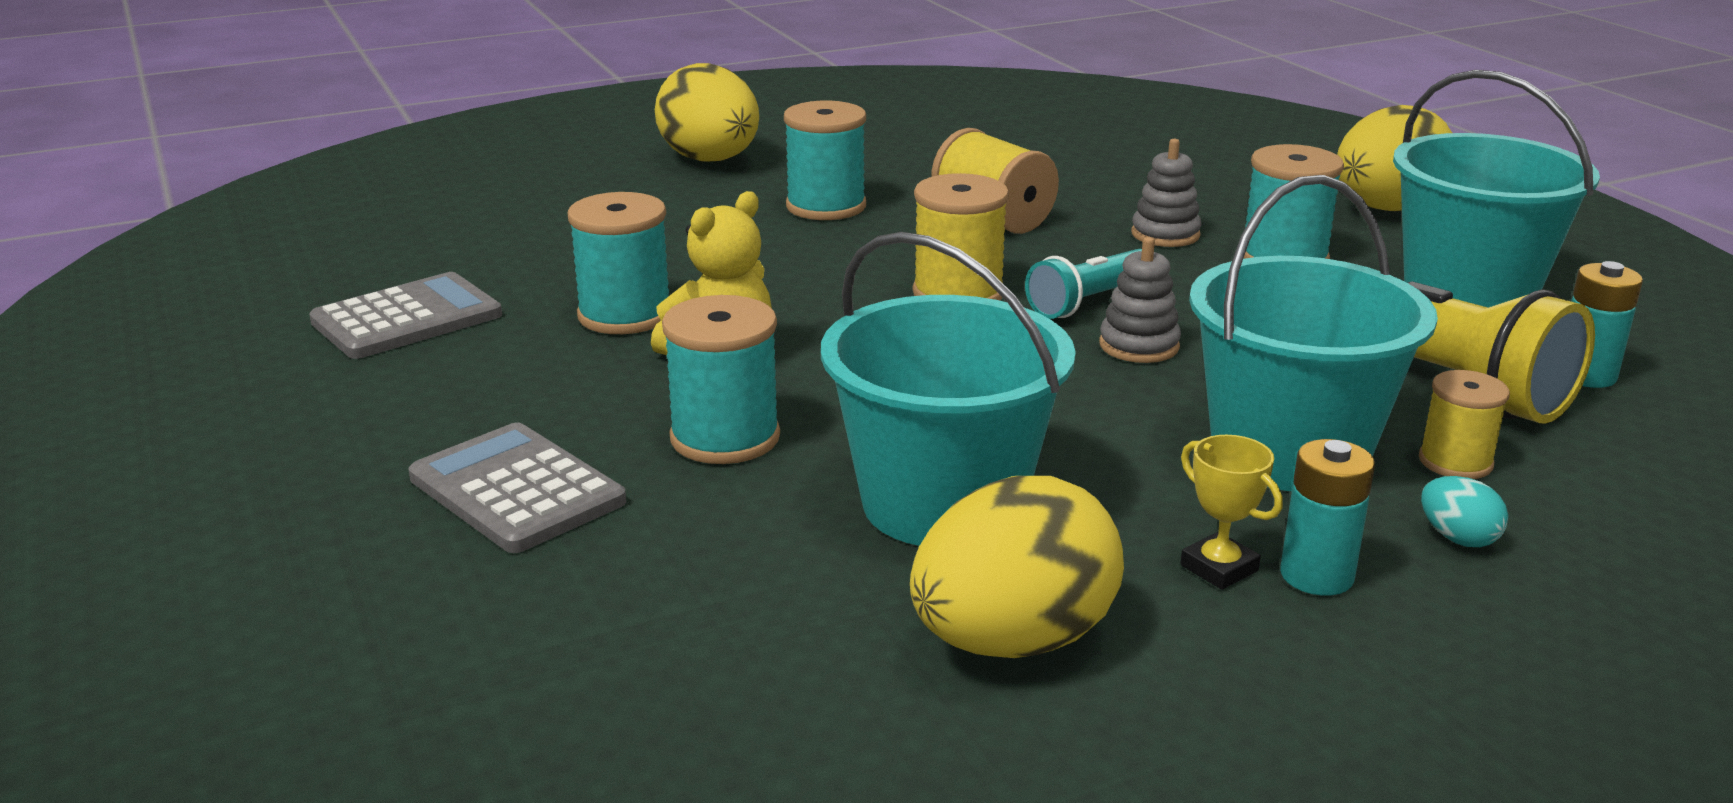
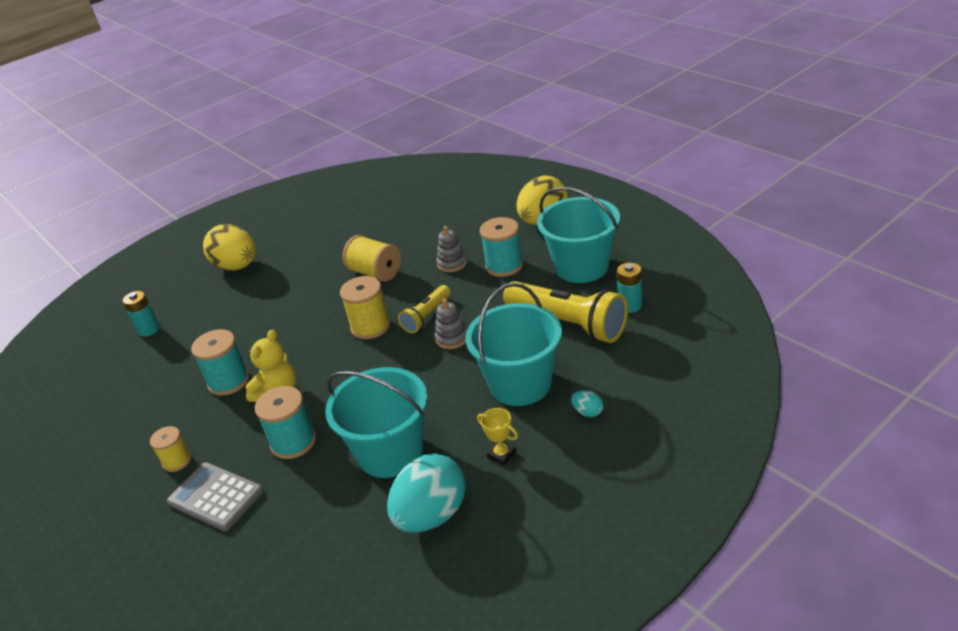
camera: 10 degrees left, 10 degrees up
(407, 319) = (131, 411): grey calculator -> none
(826, 206) = (299, 285): turquoise spool -> none
(1013, 641) = (431, 515): yellow egg -> turquoise egg
(1089, 302) = (427, 316): turquoise flashlight -> yellow flashlight
(1316, 576) = (538, 448): turquoise battery -> turquoise battery (149, 330)
(1455, 462) = (583, 370): yellow spool -> yellow spool (177, 461)

